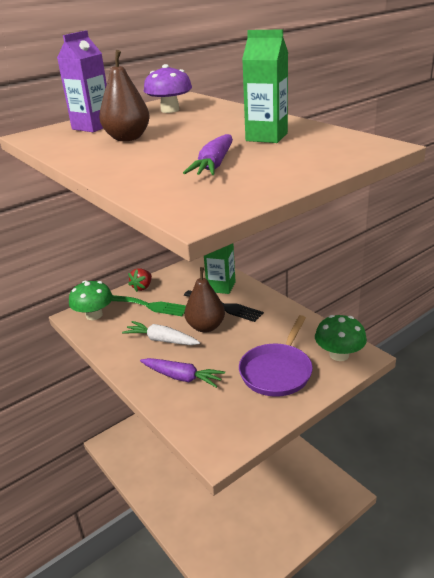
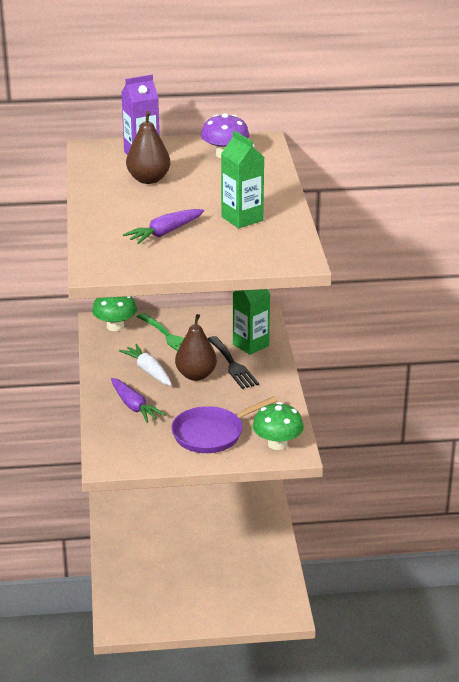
camera: 30 degrees right, 0 degrees up
(142, 287) = (180, 317): red strawberry -> none

